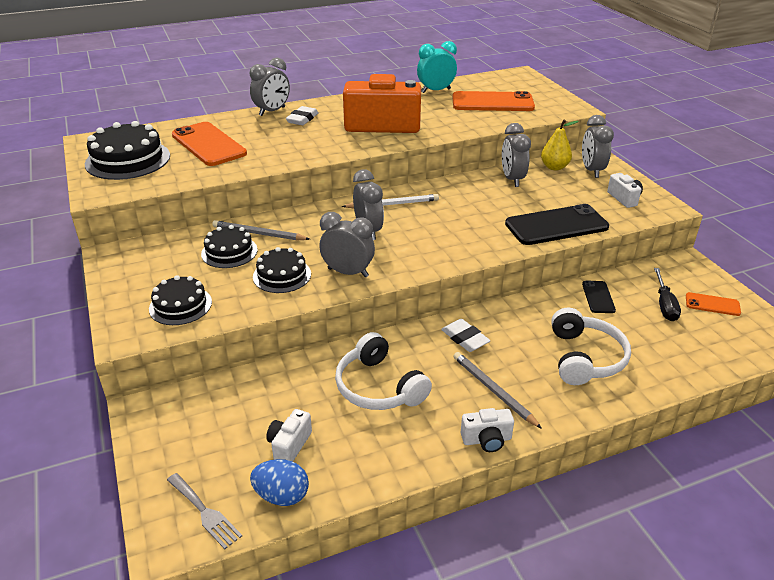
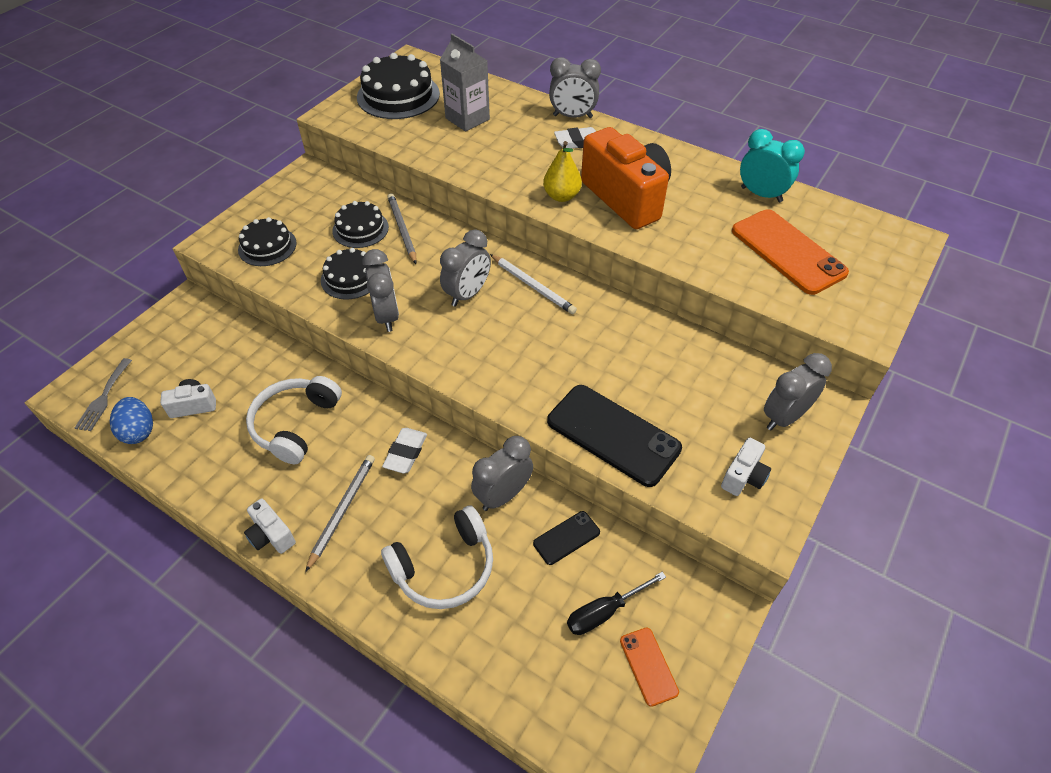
camera: 55 degrees right, 15 degrees up
(208, 144) = (467, 119): orange phone -> grey carton
(512, 179) = (681, 353): grey clock -> grey clock (503, 495)
(554, 167) = (753, 378): yellow pear -> yellow pear (561, 196)

